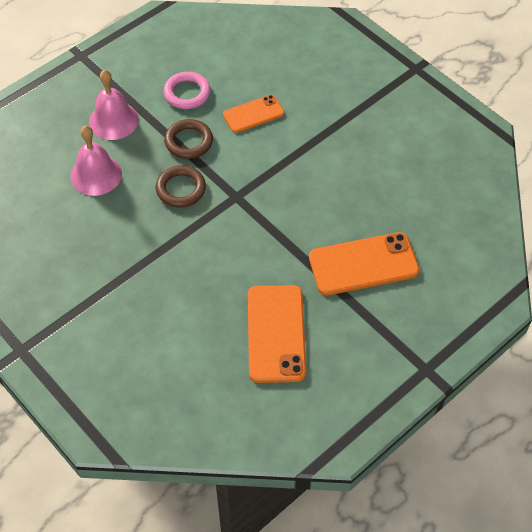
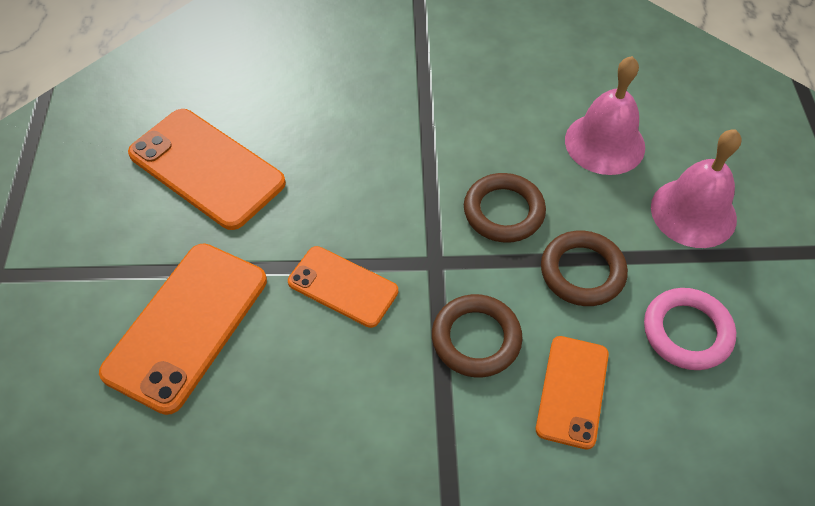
camera: 130 degrees right, 0 degrees up
(261, 158) = (476, 339): none -> brown ring
(284, 221) = (343, 287): none -> orange phone

